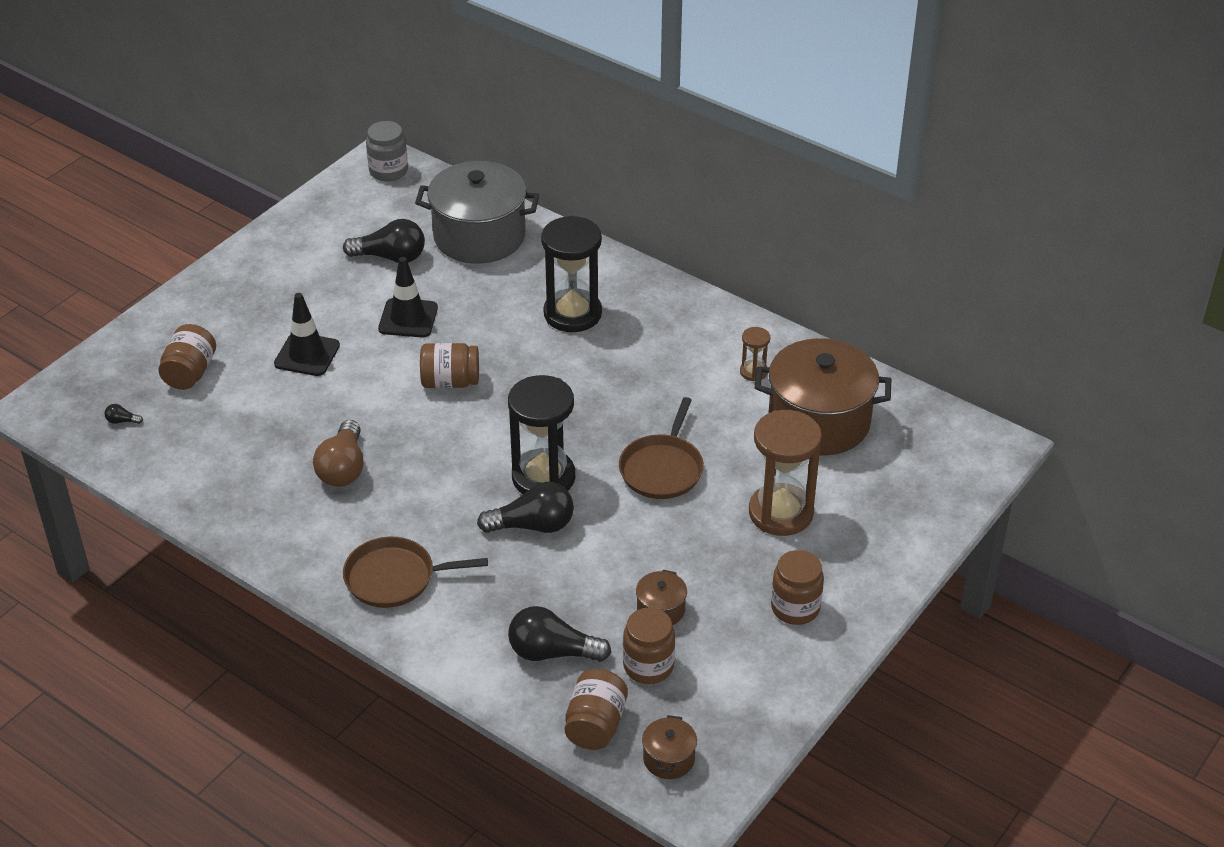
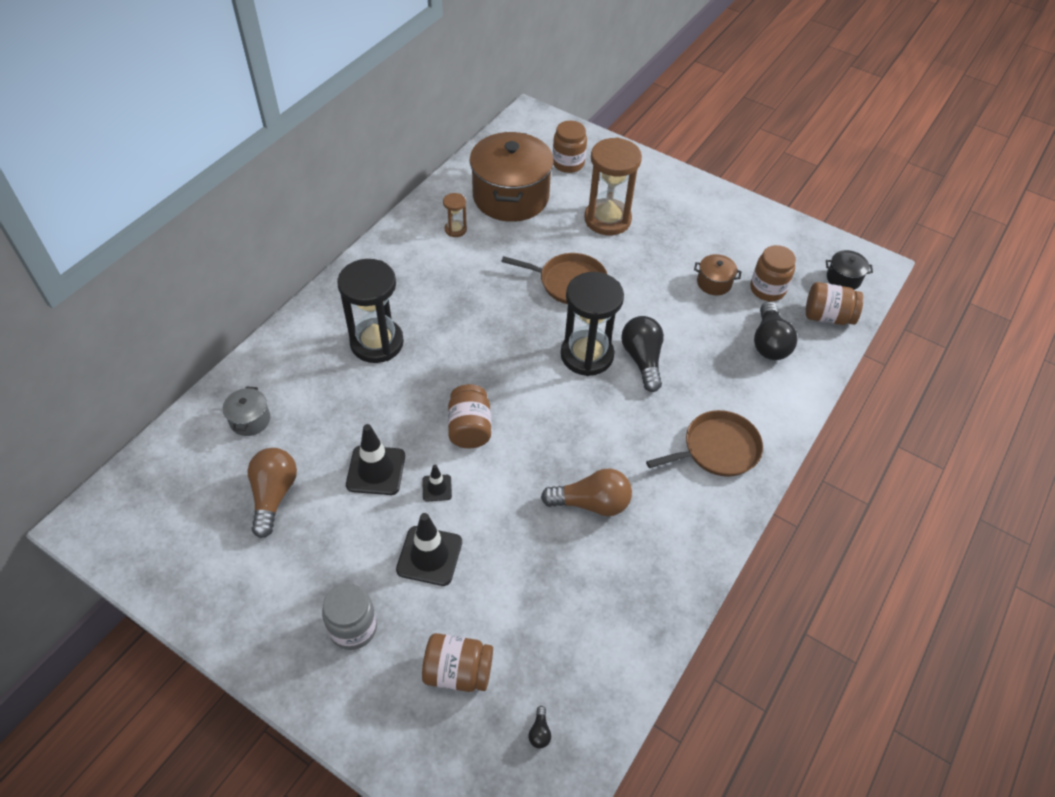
camera: 95 degrees left, 10 degrees up
(381, 359) = (437, 488): none -> black traffic cone
(388, 171) = (114, 513): grey jar -> grey jar (353, 628)
(390, 257) = (273, 495): black light bulb -> brown light bulb
(395, 578) = (717, 449): brown pan -> brown pan turned 105 degrees counterclockwise
(479, 236) = (250, 420): grey pot -> grey pot, size x0.43
(669, 759) = (843, 279): brown pot -> black pot
(795, 608) = (696, 215): brown jar -> brown jar (568, 163)

